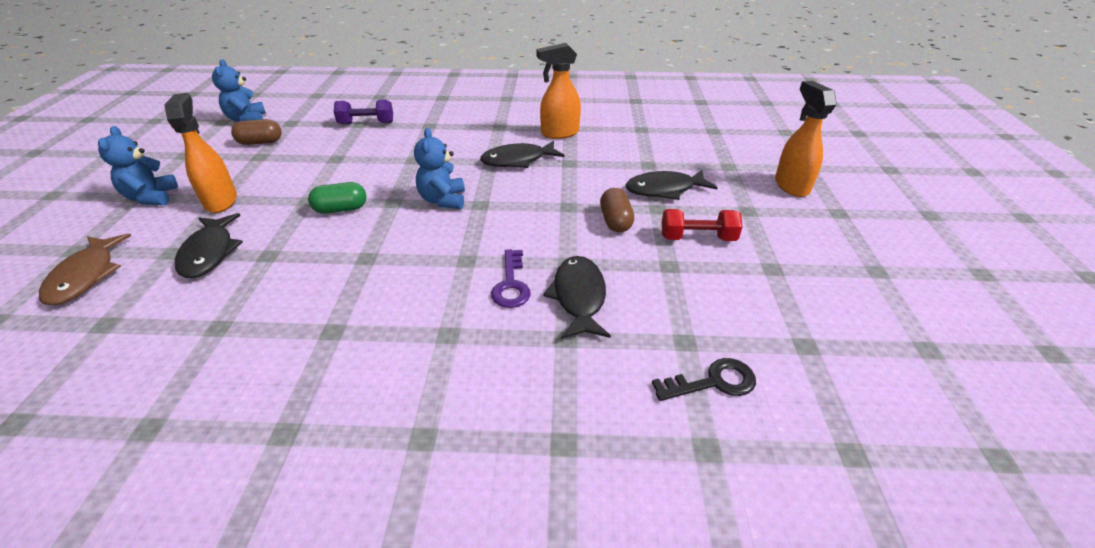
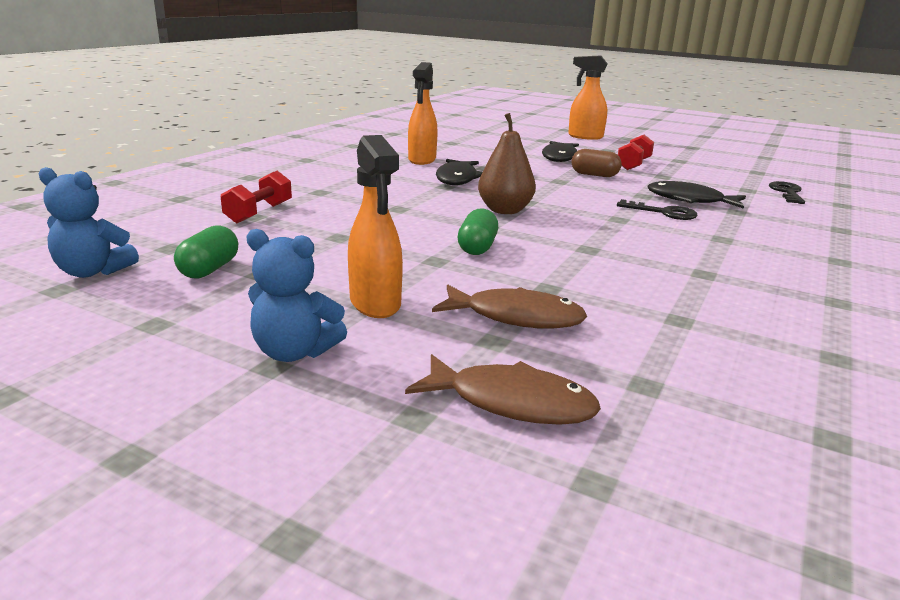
camera: 65 degrees left, 15 degrees down
(209, 253) = (516, 317): black fish -> brown fish
(221, 201) = (375, 304): orange spray bottle -> orange spray bottle turned 120 degrees counterclockwise
(260, 142) = (209, 269): brown capsule -> green capsule
(366, 123) = (259, 213): purple dumbbell -> red dumbbell
(443, 200) = (505, 210): blue teddy bear -> brown pear
(511, 284) = (663, 212): purple key -> black key

